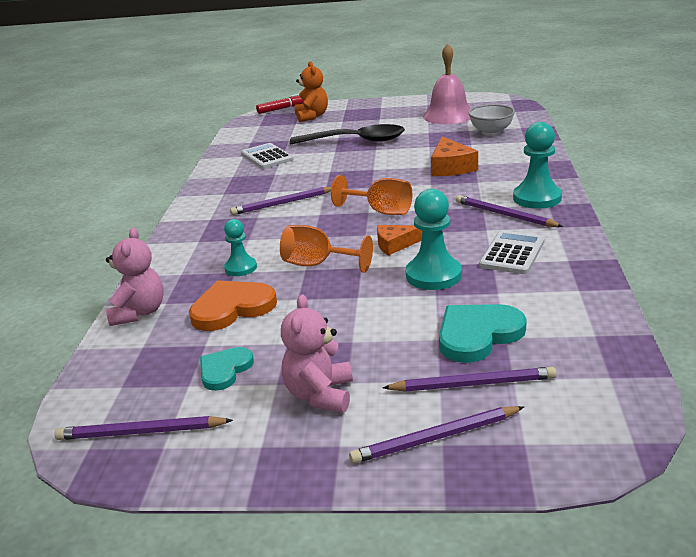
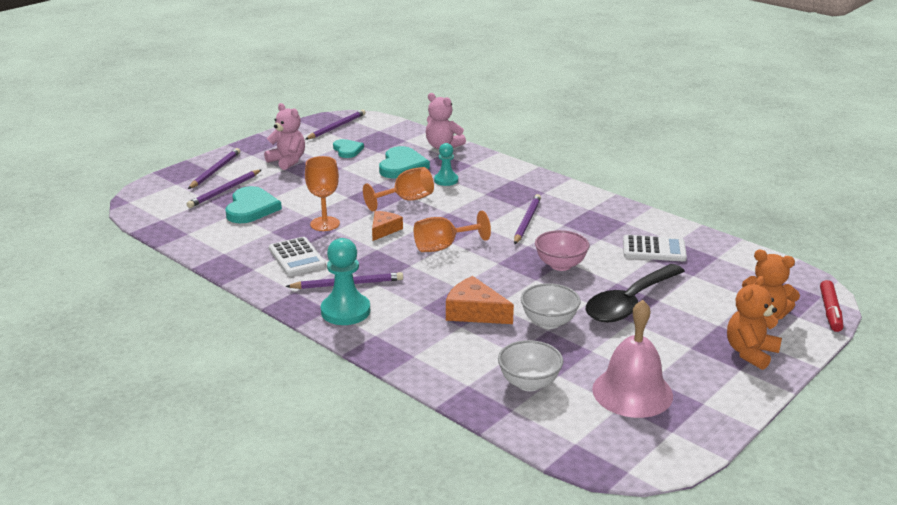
camera: 125 degrees right, 0 degrees up
(232, 308) = (402, 166): orange heart -> turquoise heart
(339, 170) = (560, 265): none -> pink bowl
(360, 109) = (750, 353): none -> orange teddy bear
(420, 148) = (549, 322): none -> white bowl
(433, 275) = (325, 224): turquoise pawn -> orange goblet

